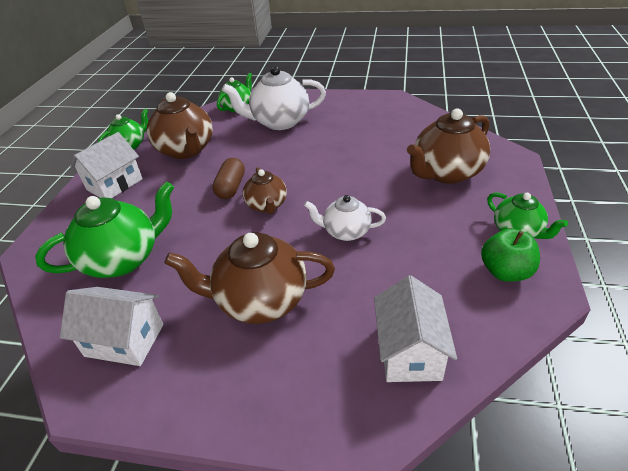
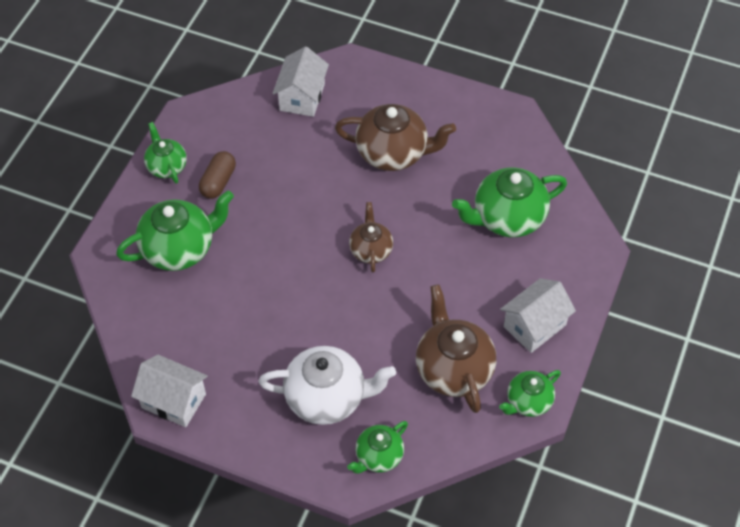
camera: 170 degrees left, 15 degrees up
(124, 340) = (495, 145): white house -> white house (173, 401)
(231, 187) = (404, 285): brown capsule -> brown capsule (218, 182)
(345, 232) = (307, 200): white teapot -> none
(446, 173) = (179, 248): brown teapot -> green teapot
(505, 272) = (203, 135): green apple -> none

